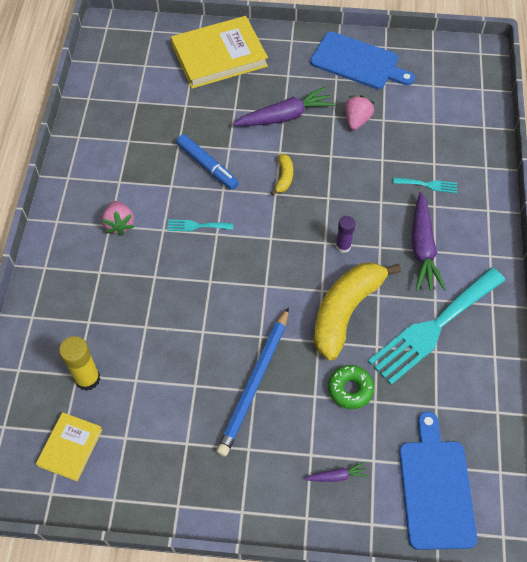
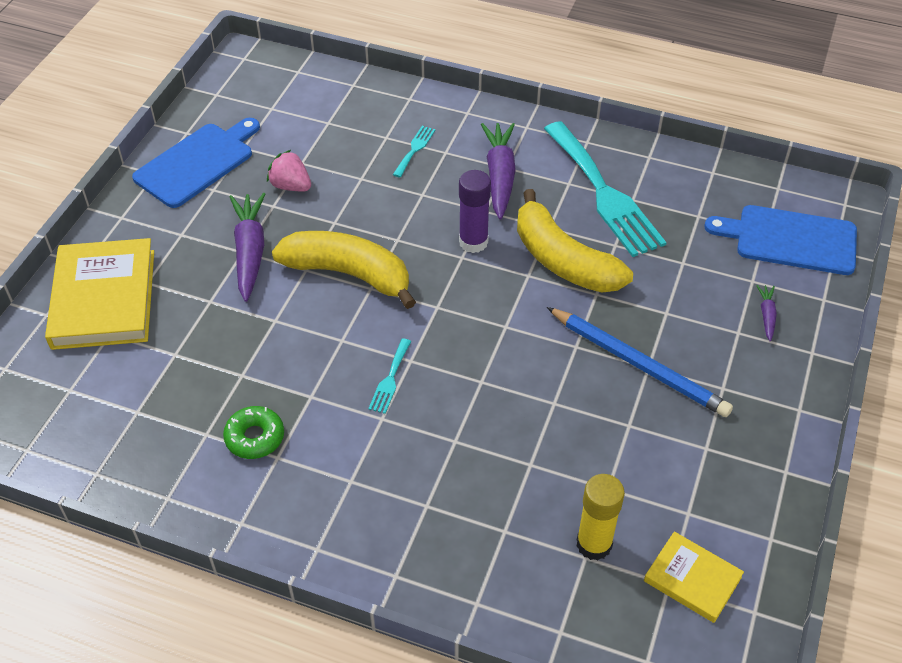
camera: 75 degrees left, 10 degrees down
(119, 224) = (353, 468): pink strawberry -> none
(207, 166) = (295, 349): blue marker -> none
(284, 177) = (349, 274): yellow banana -> yellow banana, size x2.28
(343, 246) = (473, 242): purple glue stick -> purple glue stick, size x1.51
(350, 389) = (664, 280): green donut -> green donut (255, 437)
(422, 248) = (499, 176): purple carrot -> purple carrot turned 105 degrees counterclockwise

